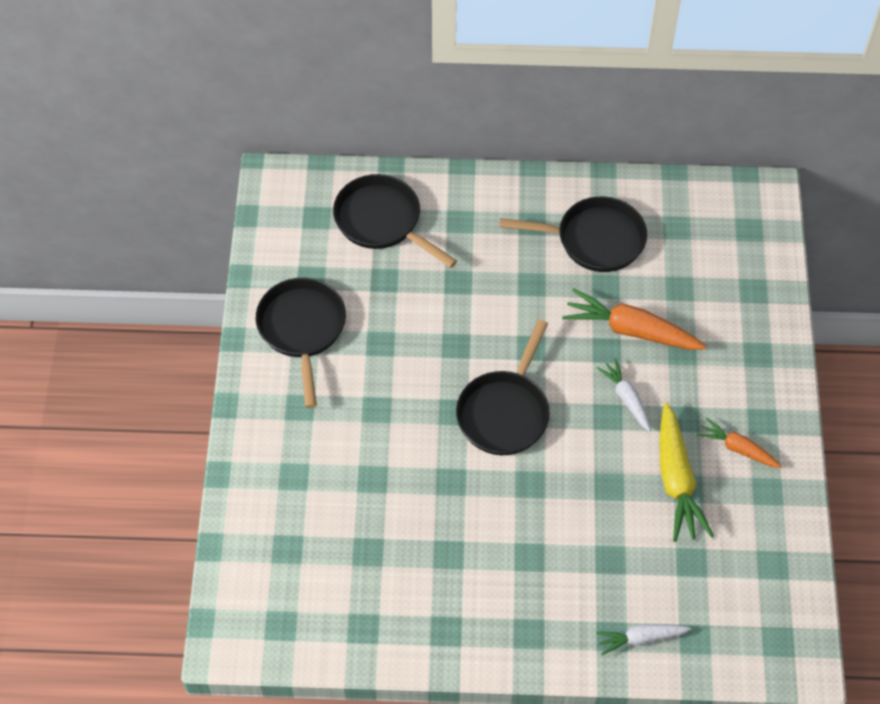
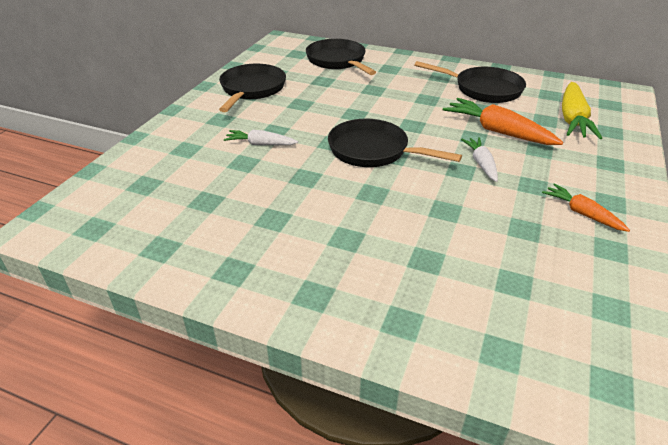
camera: 20 degrees right, 20 degrees down
(505, 412) = (373, 151): black pan -> black pan turned 75 degrees clockwise
(640, 638) = (434, 333): white carrot -> white carrot (260, 144)
(676, 480) = (514, 221): yellow carrot -> yellow carrot (572, 119)

